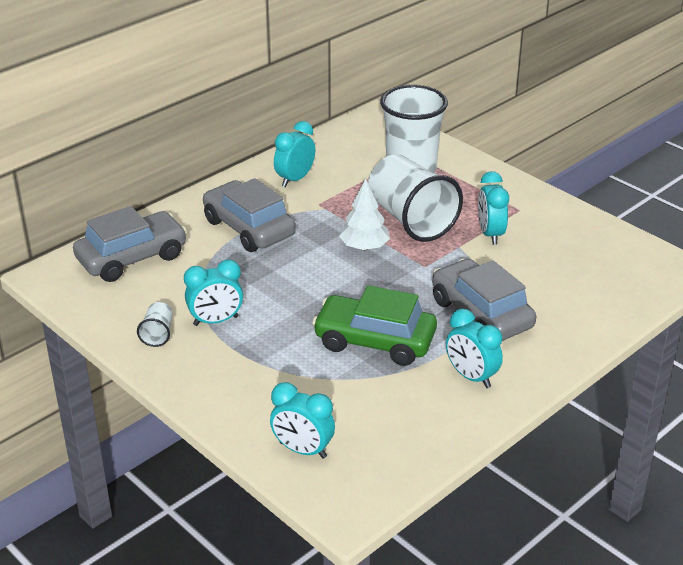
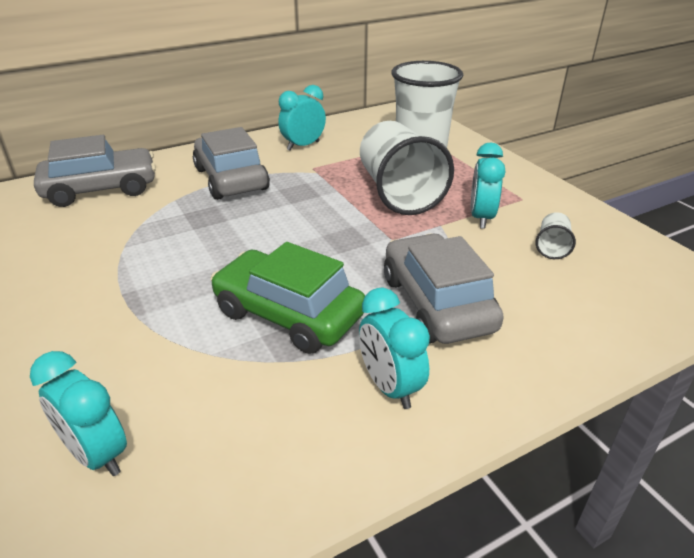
camera: 15 degrees right, 0 degrees up
(158, 334) = (57, 264): white cup -> white cup (552, 247)
(216, 321) = (128, 261): turquoise clock -> none
(364, 247) = (335, 211): white tree -> none

